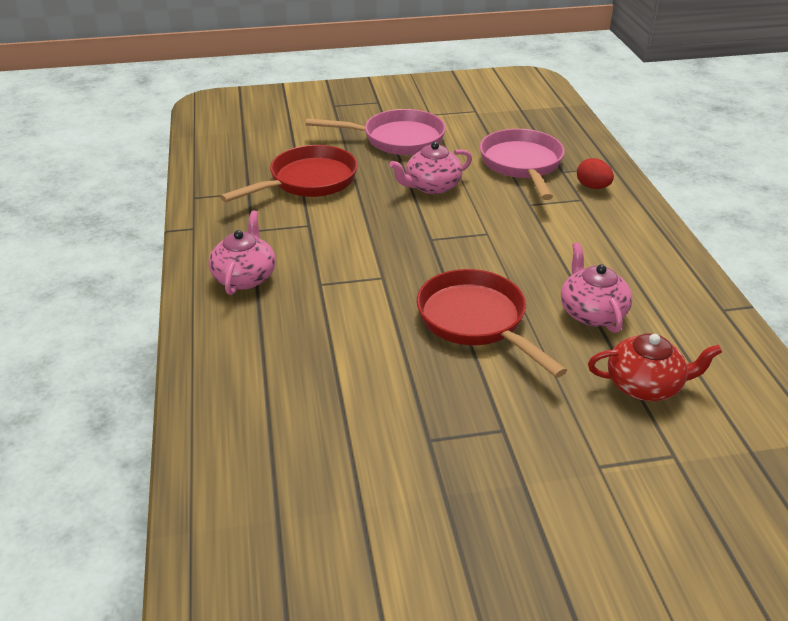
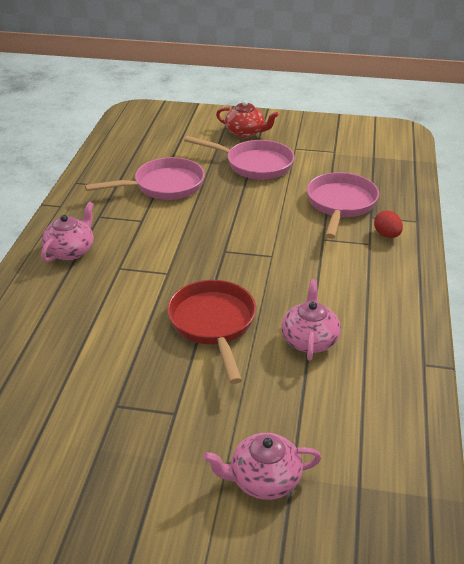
camera: 20 degrees right, 0 degrees up
(308, 181) = (164, 186): red pan -> pink pan
(432, 186) = (255, 208): pink teapot -> pink teapot (263, 479)
(645, 385) = (310, 409): red teapot -> red teapot (245, 132)

